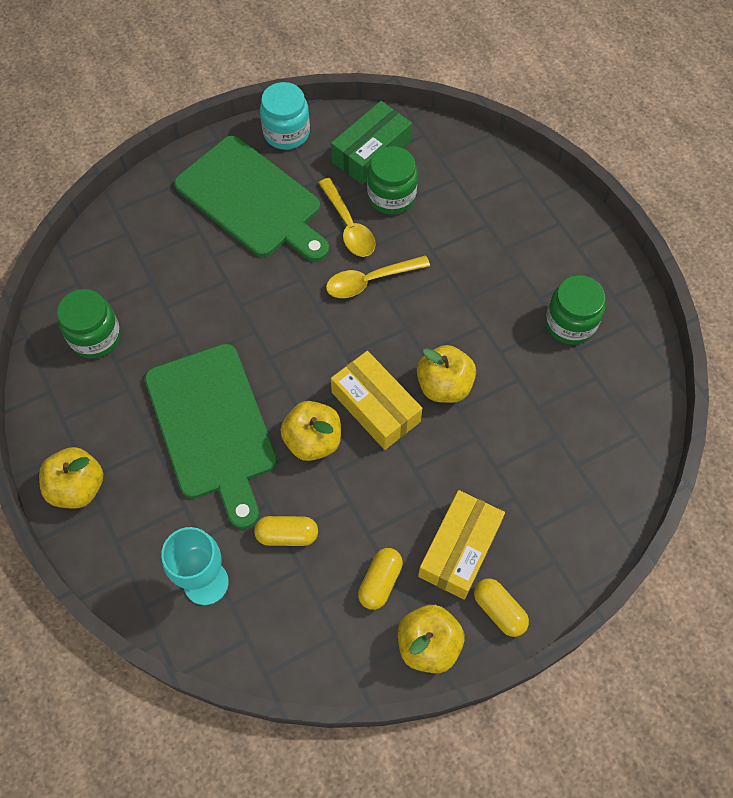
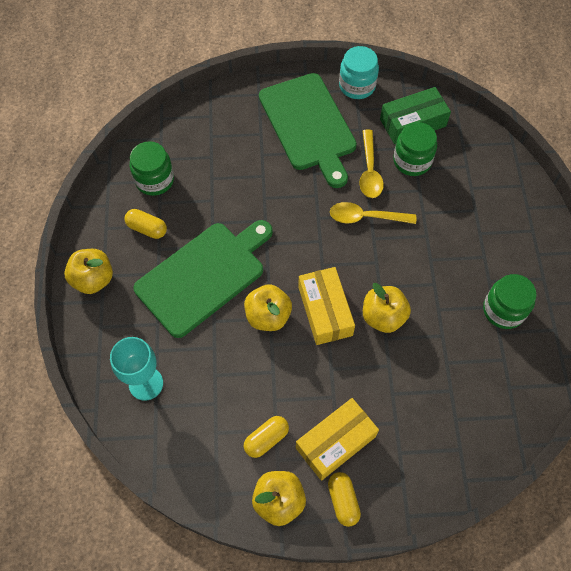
camera: 25 degrees right, 0 degrees up
(213, 426) = (203, 275): green cutting board -> green cutting board turned 135 degrees counterclockwise
(287, 535) = (217, 375): yellow capsule -> yellow capsule (147, 229)

